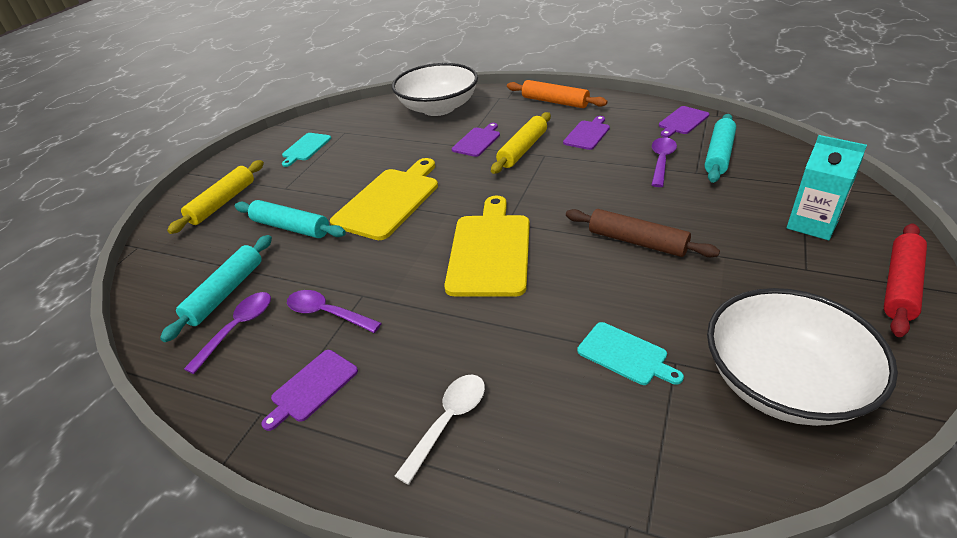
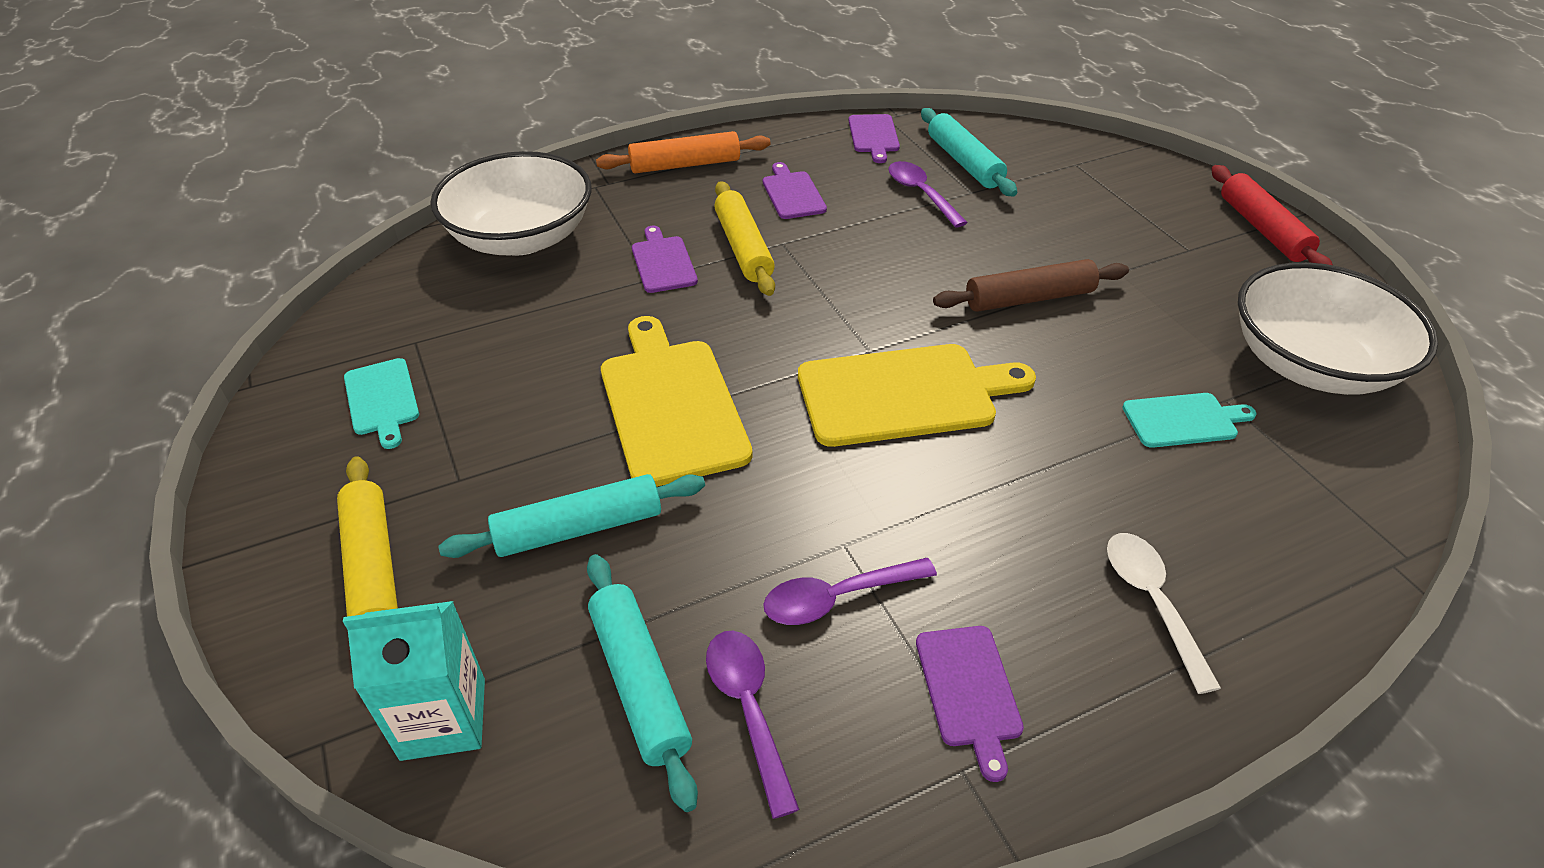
camera: 50 degrees left, 5 degrees up
(490, 251) = (903, 394): yellow cutting board -> yellow cutting board turned 120 degrees clockwise
(812, 224) = (1136, 202): turquoise carton -> turquoise carton (443, 718)

